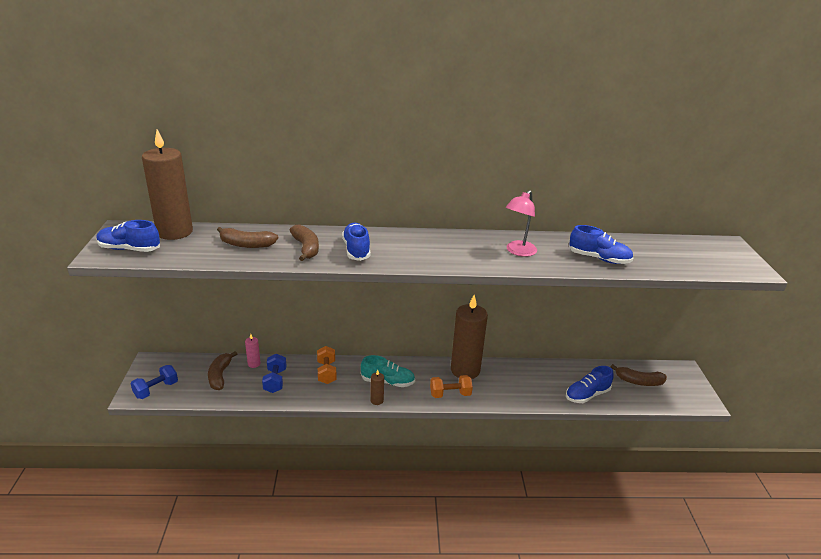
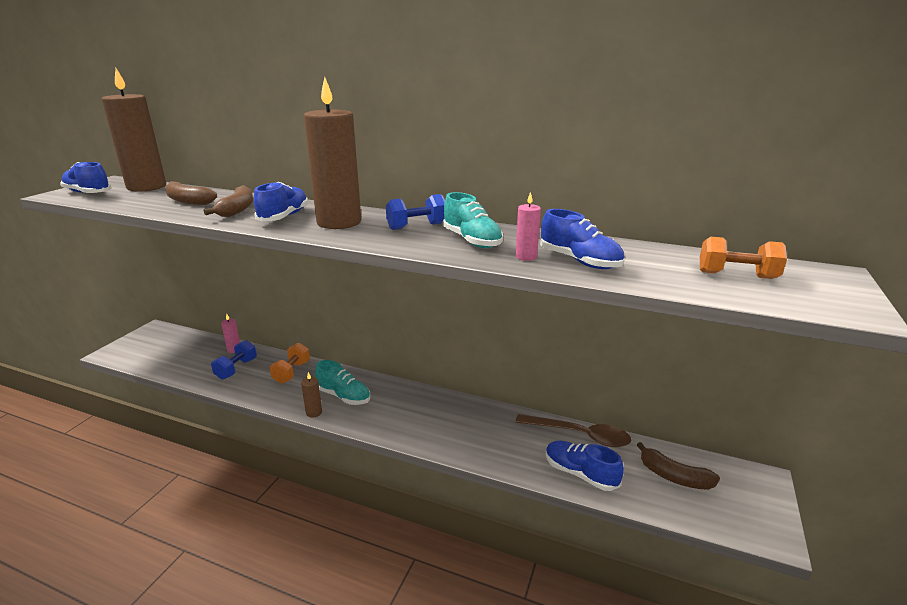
camera: 25 degrees right, 5 degrees down
(156, 389) = (132, 353): blue dumbbell -> blue dumbbell (417, 226)
(220, 375) = (195, 353): brown banana -> none
(450, 394) = (400, 426): orange dumbbell -> orange dumbbell (736, 275)
(465, 370) = (441, 404): brown candle -> brown candle (339, 222)
(518, 252) = (472, 240): pink lamp -> turquoise shoe
(565, 261) = (526, 257): none -> pink candle
(570, 369) = (579, 435): none -> brown spoon
(587, 395) = (580, 474): blue shoe -> blue shoe turned 45 degrees clockwise

